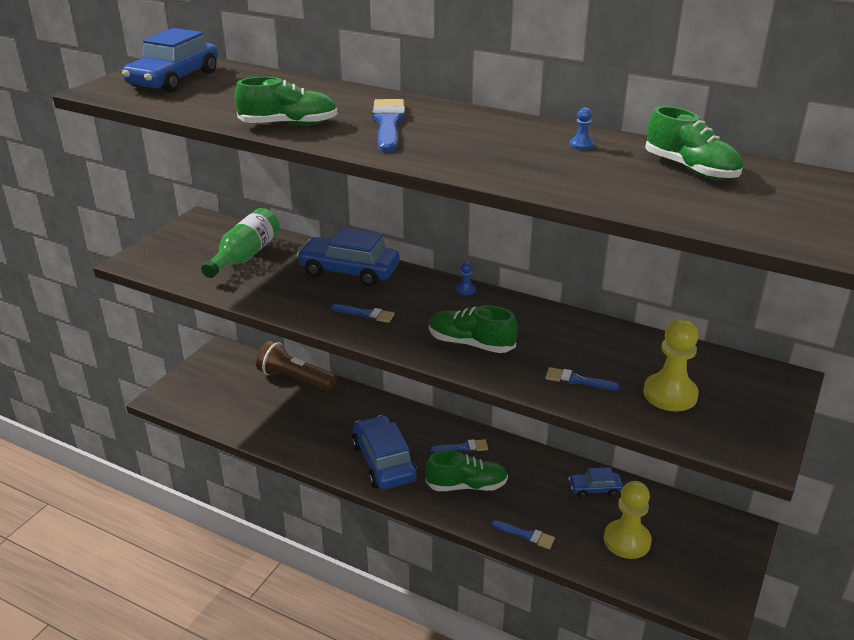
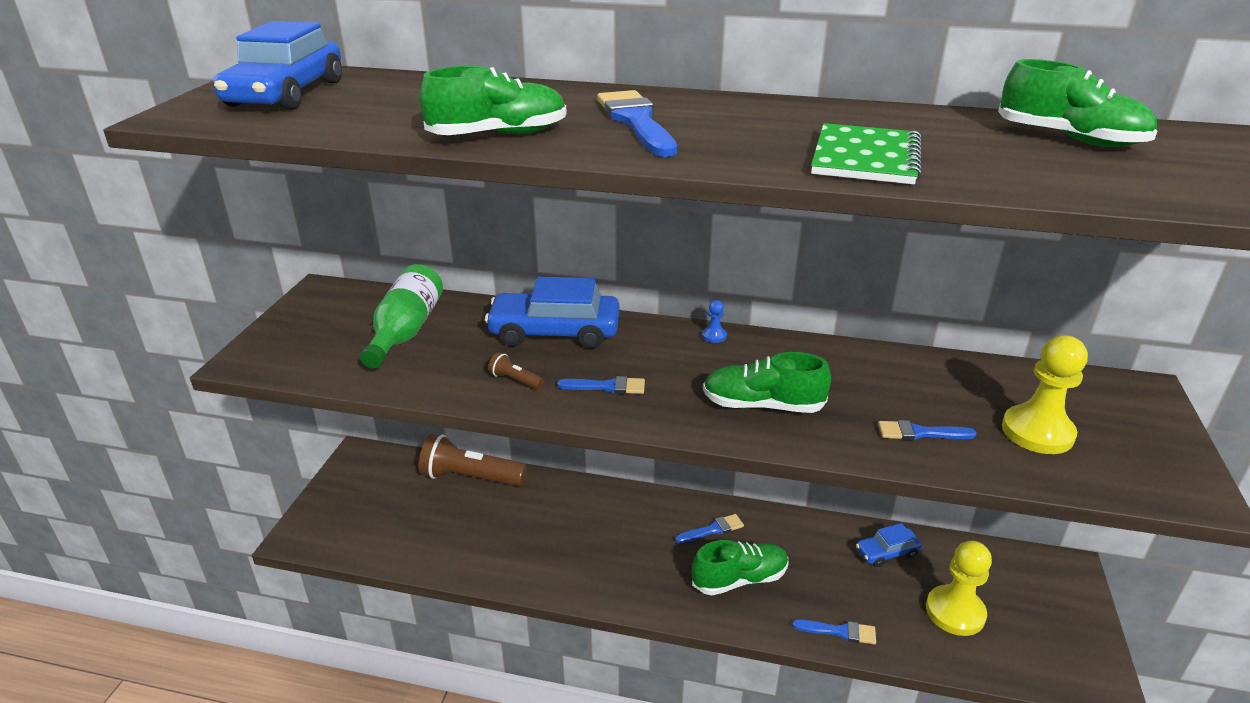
camera: 15 degrees left, 0 degrees up
(304, 300) = (515, 380): none -> brown flashlight
(384, 462) = (626, 568): blue car -> none
(521, 167) = (865, 158): none -> green notebook
(581, 145) = (908, 124): blue pawn -> none

